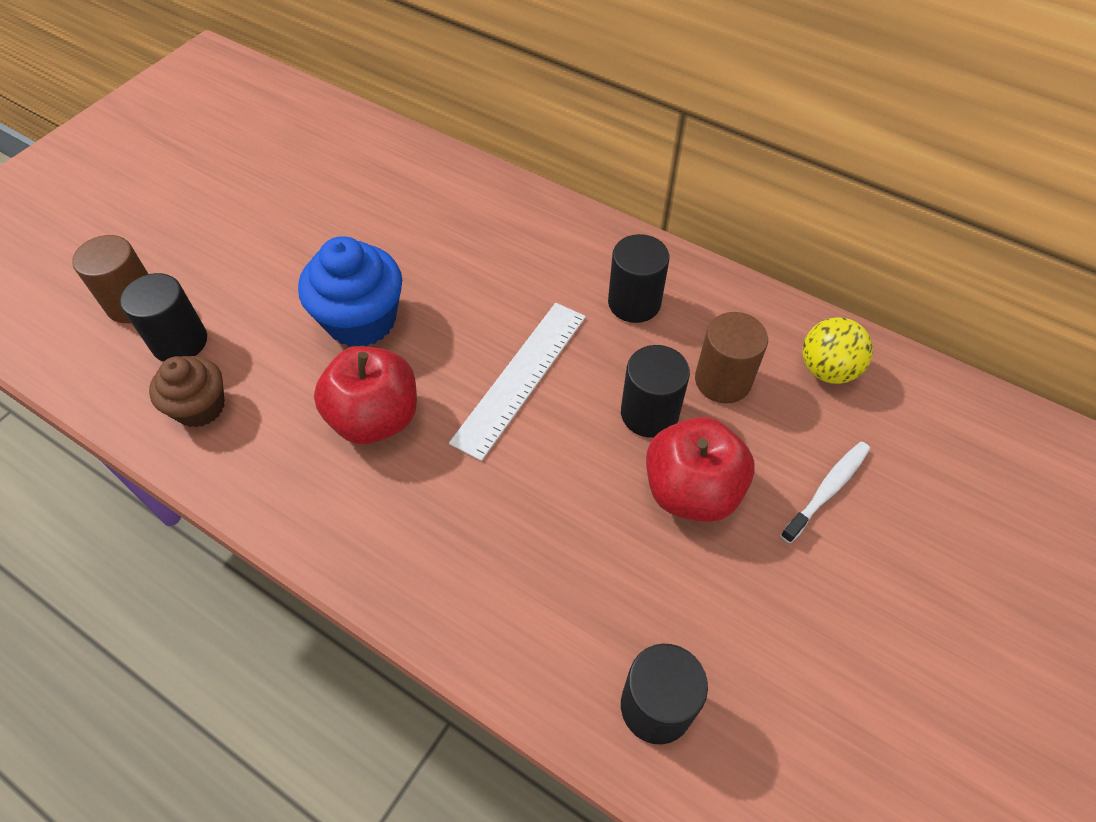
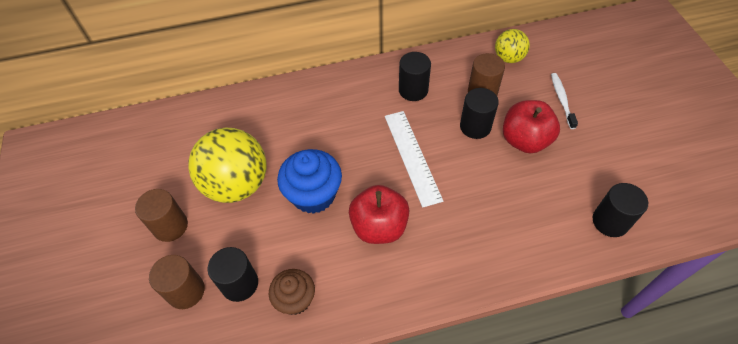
camera: 45 degrees left, 0 degrees up
(203, 230) = (170, 226): none -> brown cylinder
(309, 243) = (237, 184): none -> yellow ball

